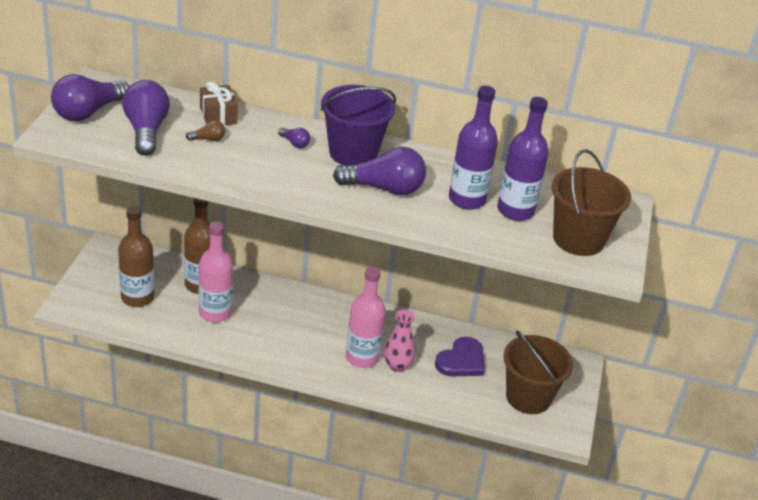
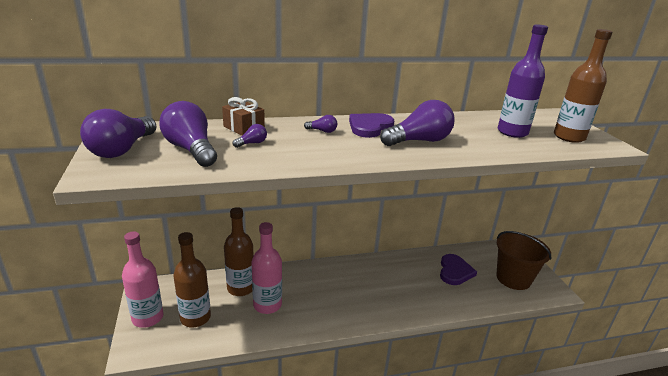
camera: 25 degrees left, 10 degrees down
(208, 139) = (252, 143): brown light bulb -> purple light bulb
(353, 153) = (369, 127): purple bucket -> purple heart
(362, 357) = (396, 295): pink bottle -> pink bottle (147, 318)
(397, 365) = (422, 291): pink vase -> none
(467, 199) = (477, 134): purple bottle -> none
(578, 239) = (569, 137): brown bucket -> brown bottle

